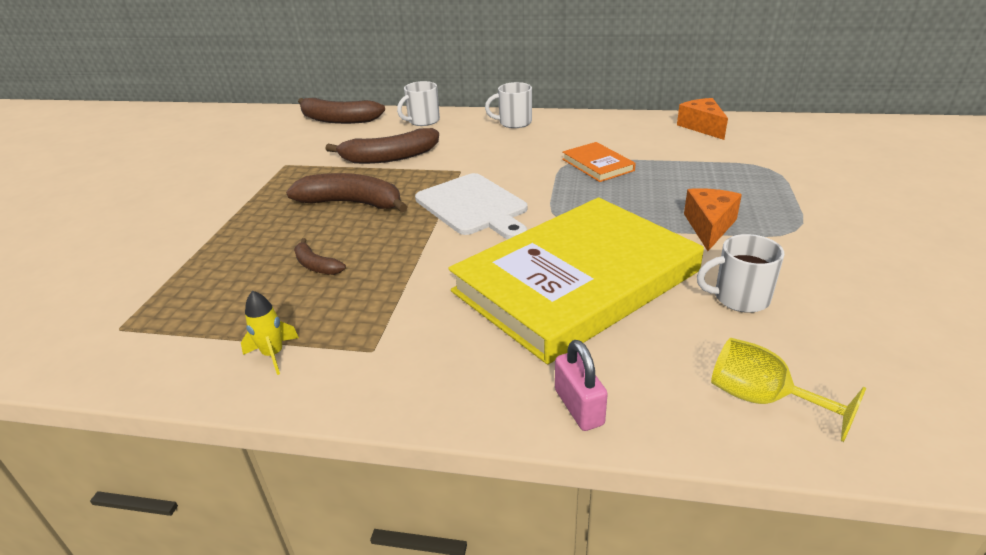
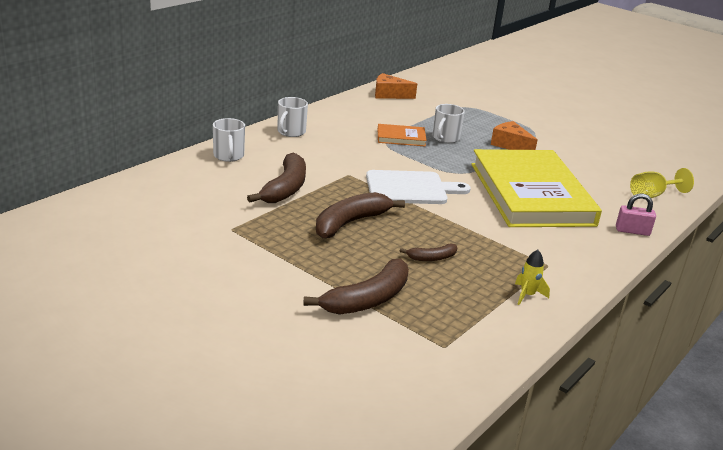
camera: 65 degrees left, 5 degrees down
(338, 120) = (160, 183): brown banana -> brown banana (368, 299)
(739, 298) = (580, 168): white mug -> white mug (445, 138)

